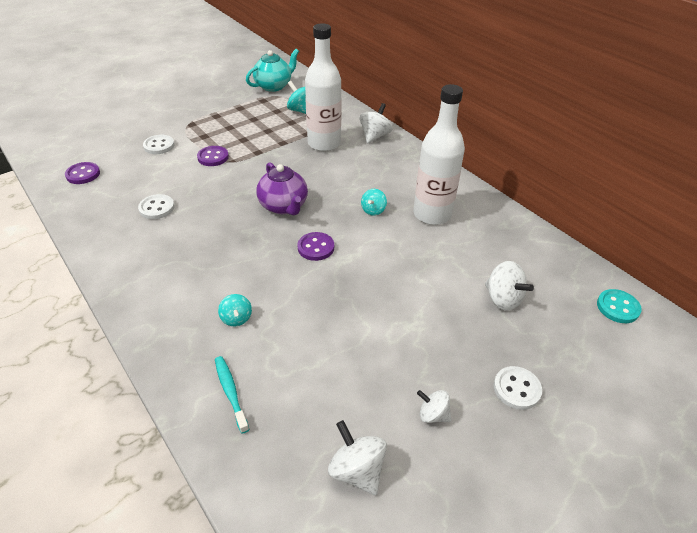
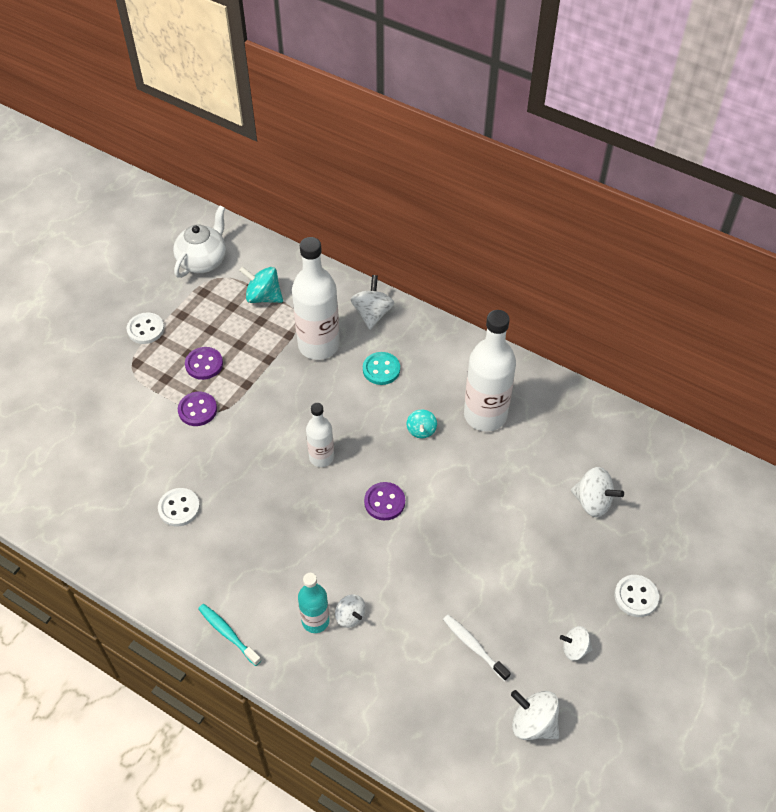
camera: 20 degrees left, 10 degrees up
(83, 174) = (55, 488): purple button -> purple button (204, 364)
(159, 146) = (119, 412): white button -> white button (145, 329)
(205, 312) = (315, 621): none -> turquoise bottle
(230, 392) = (389, 694): turquoise toothbrush -> turquoise toothbrush (228, 633)
(236, 318) = (350, 616): turquoise spinning top -> white spinning top
(274, 86) = (203, 261): turquoise teapot -> white teapot
(284, 206) = (321, 457): purple teapot -> white bottle
(333, 378) = (473, 646): none -> white toothbrush
(617, 307) = (698, 475): turquoise button -> turquoise button (381, 369)

